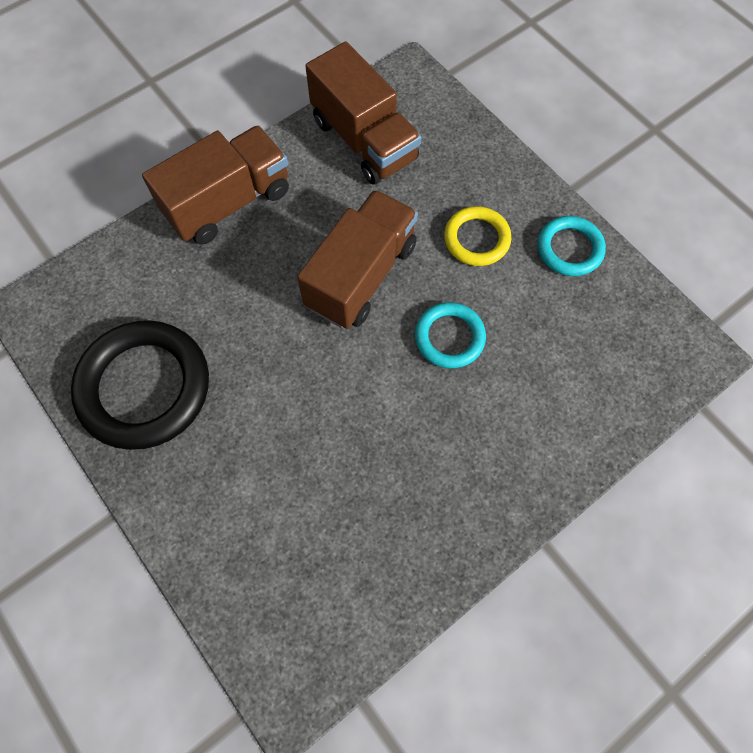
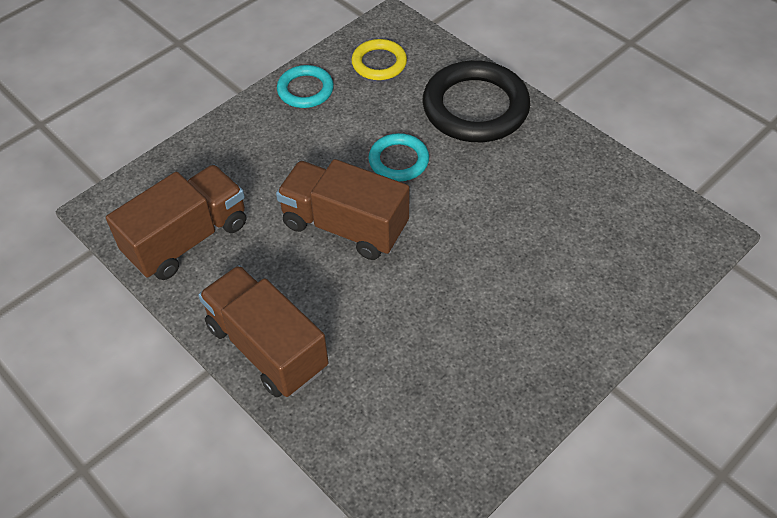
camera: 95 degrees left, 15 degrees down
(144, 387) = (487, 383): black ring -> black ring (475, 107)
(476, 239) = (299, 148): yellow ring -> yellow ring (379, 63)

